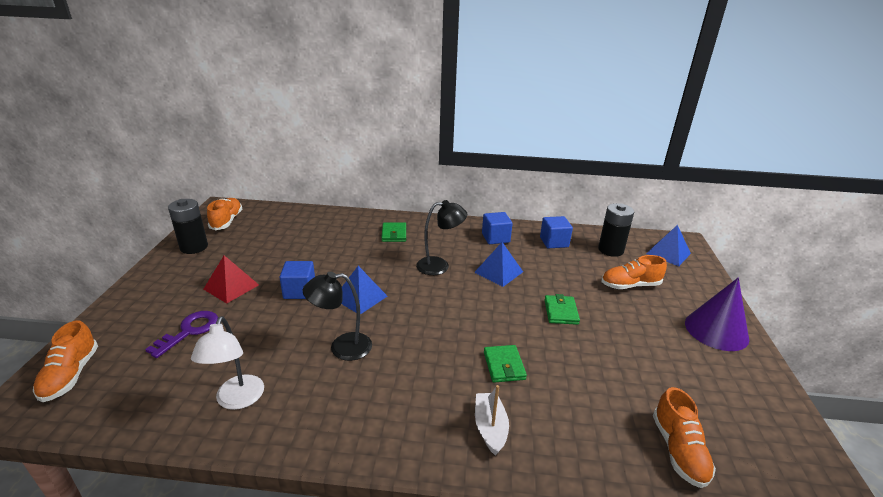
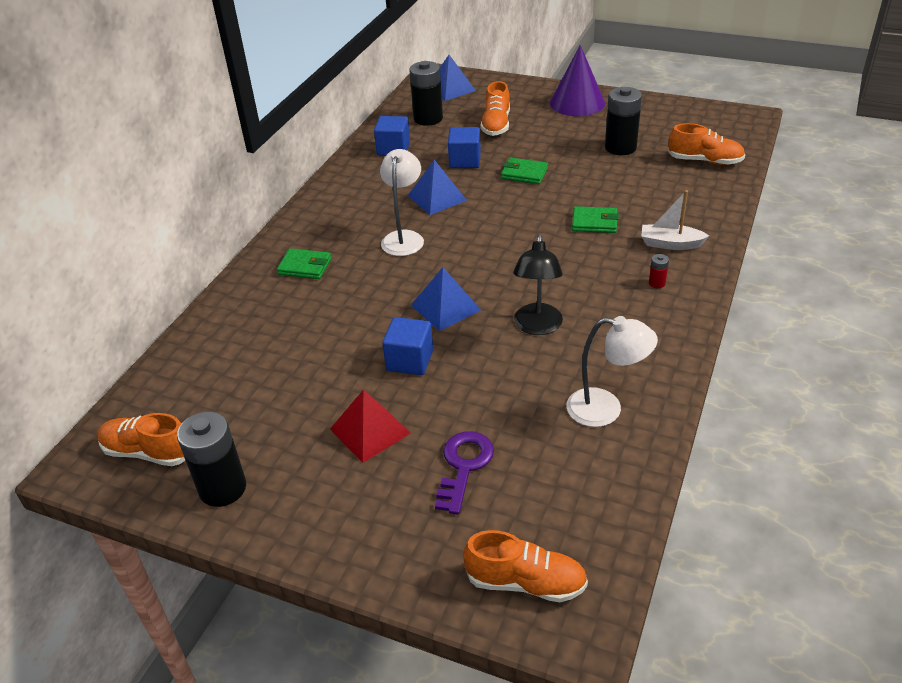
camera: 70 degrees left, 10 degrees up
(189, 331) = (463, 466): purple key -> purple key turned 60 degrees clockwise
(419, 421) = (657, 283): none -> red battery
(440, 266) = (404, 238): black lamp -> white lamp
(495, 238) = (361, 187): blue cube -> blue cube (465, 161)
(653, 371) = (620, 147): none -> black battery

